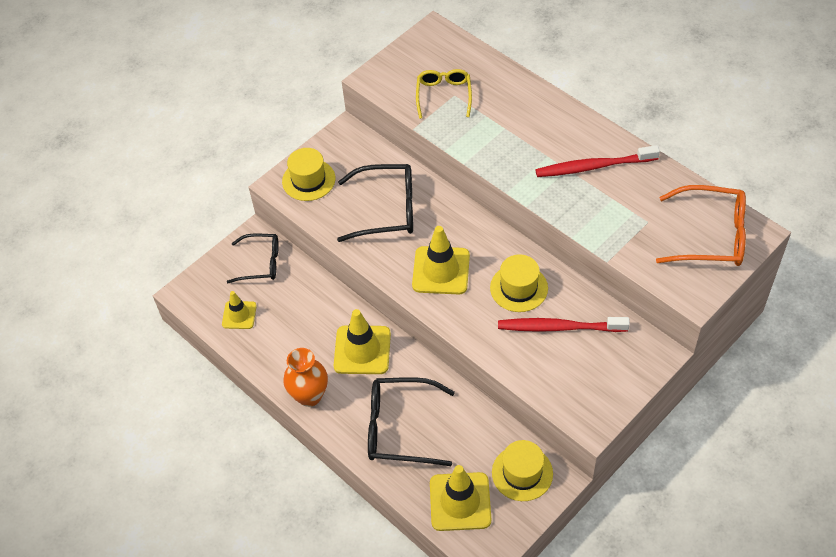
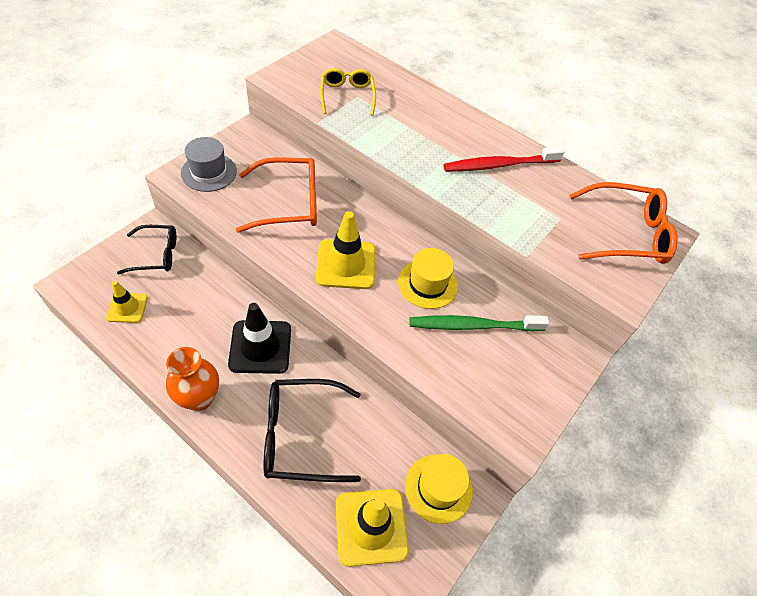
camera: 15 degrees left, 0 degrees up
(308, 180) = (209, 172): yellow hat -> grey hat
(362, 350) = (260, 347): yellow traffic cone -> black traffic cone
(386, 210) = (288, 203): black glasses -> orange glasses
(558, 327) = (472, 326): red toothbrush -> green toothbrush

